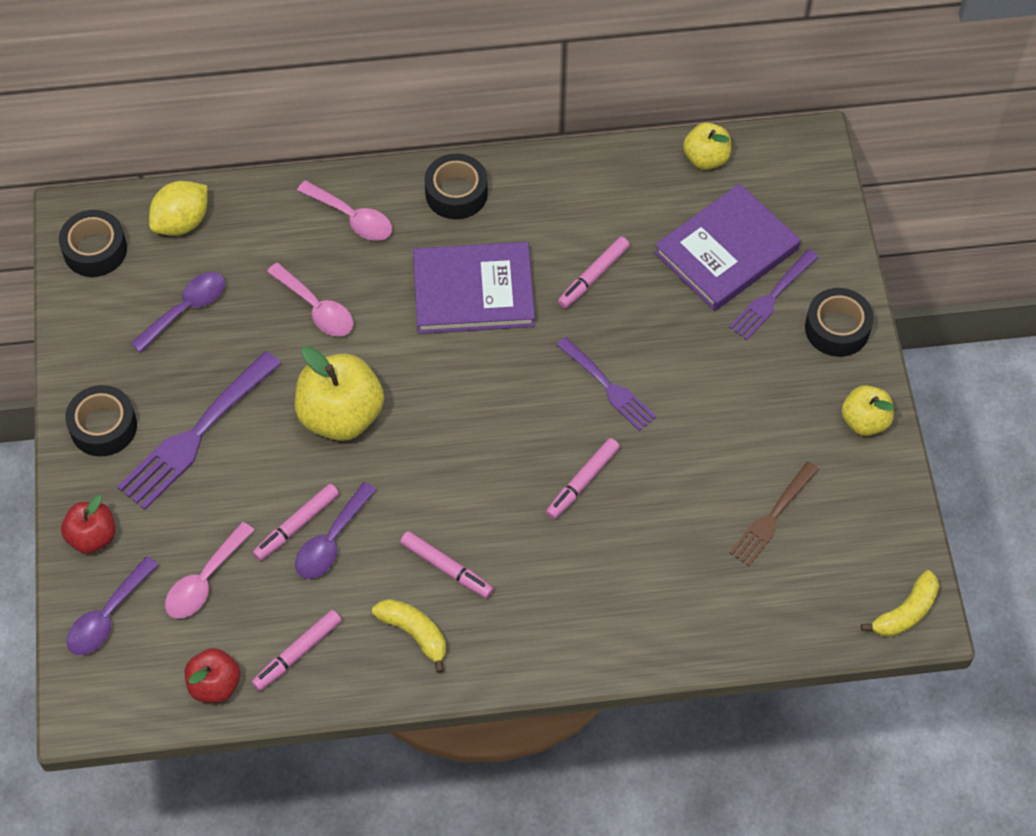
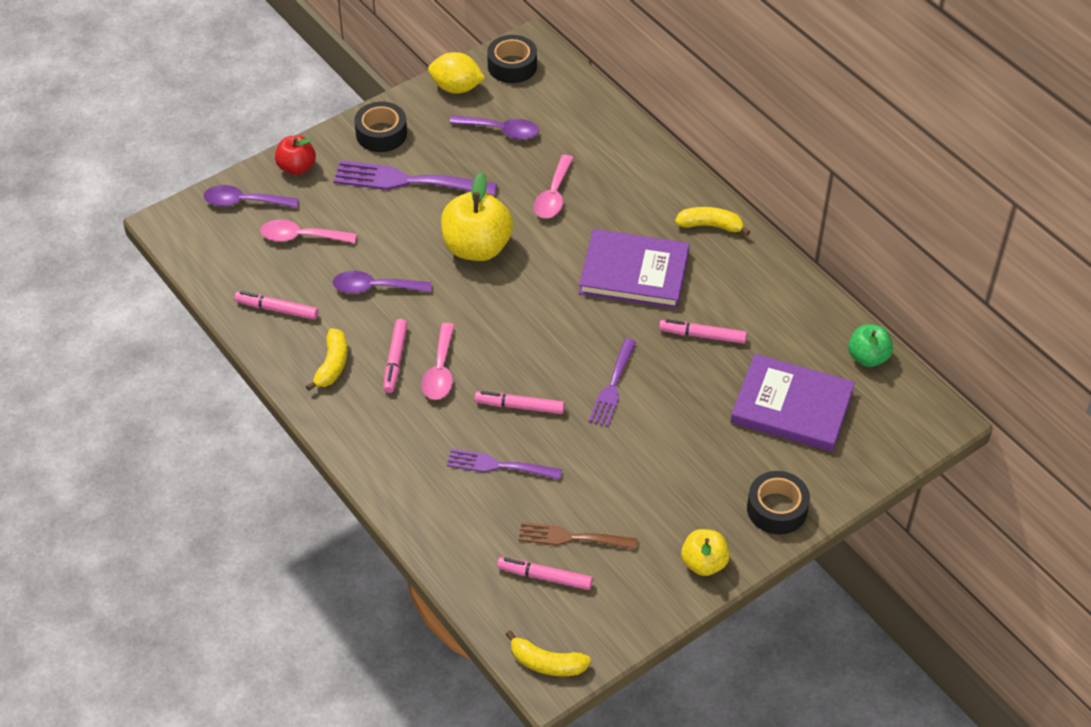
camera: 60 degrees right, 10 degrees down
(182, 222) = (567, 96): yellow lemon -> yellow lemon (456, 88)
(215, 685) = (227, 278): red apple -> none
(297, 525) = (374, 264): pink marker -> pink marker (545, 577)
(352, 218) = (642, 180): pink spoon -> pink spoon (440, 370)
(456, 193) = (710, 226): black tape -> yellow banana
(473, 292) = (634, 273): purple book -> purple book turned 45 degrees counterclockwise
(706, 158) = (868, 357): yellow apple -> green apple
(771, 297) = (772, 454): purple fork -> purple fork (499, 465)

